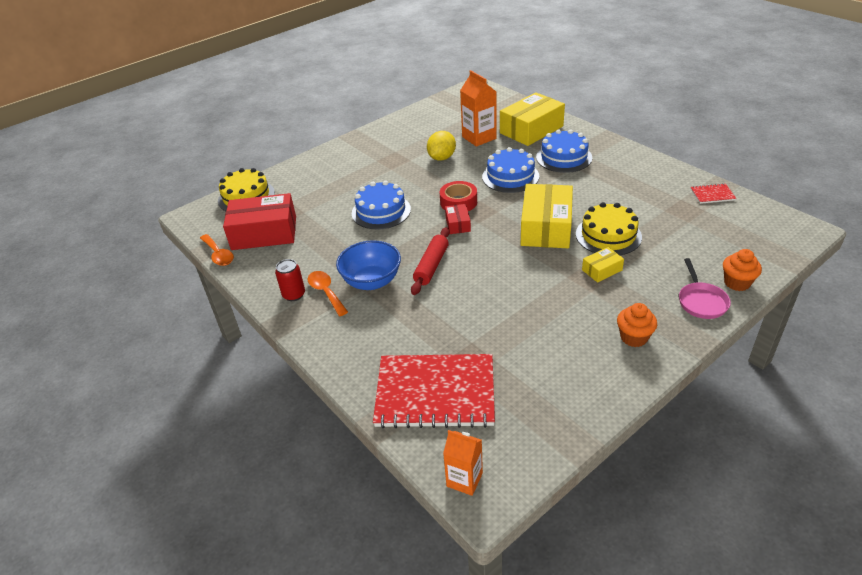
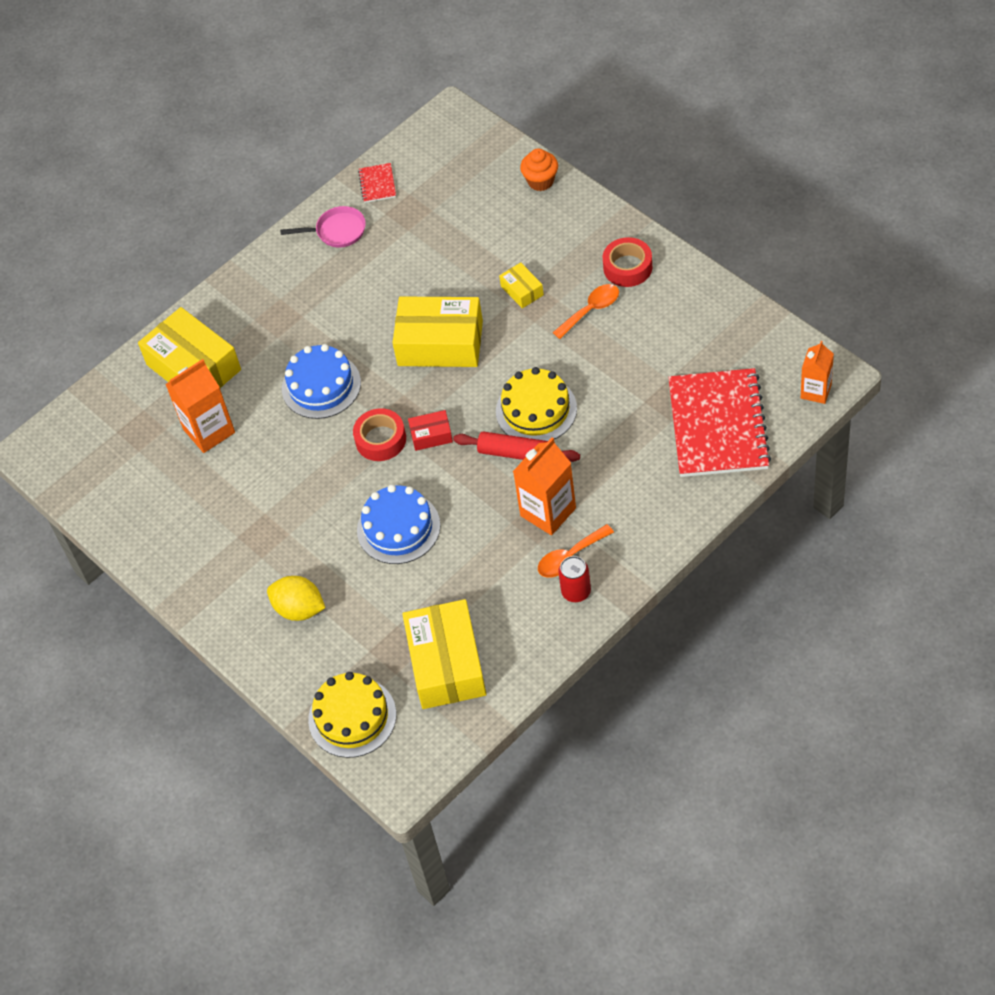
camera: 90 degrees left, 15 degrees up
(218, 255) = (496, 708): orange spoon -> orange spoon (591, 310)
(264, 233) = (446, 664): red box -> yellow box
(372, 281) = (548, 512): blue bowl -> orange carton
(442, 158) = (263, 472): yellow lemon -> yellow lemon (299, 609)
(564, 157) = (277, 327): blue cake -> none
(608, 235) = (457, 283): yellow cake -> yellow cake (536, 410)
(634, 337) = (627, 267): orange cupcake -> red tape
(701, 301) = (571, 211): pink pan -> pink pan (337, 231)

